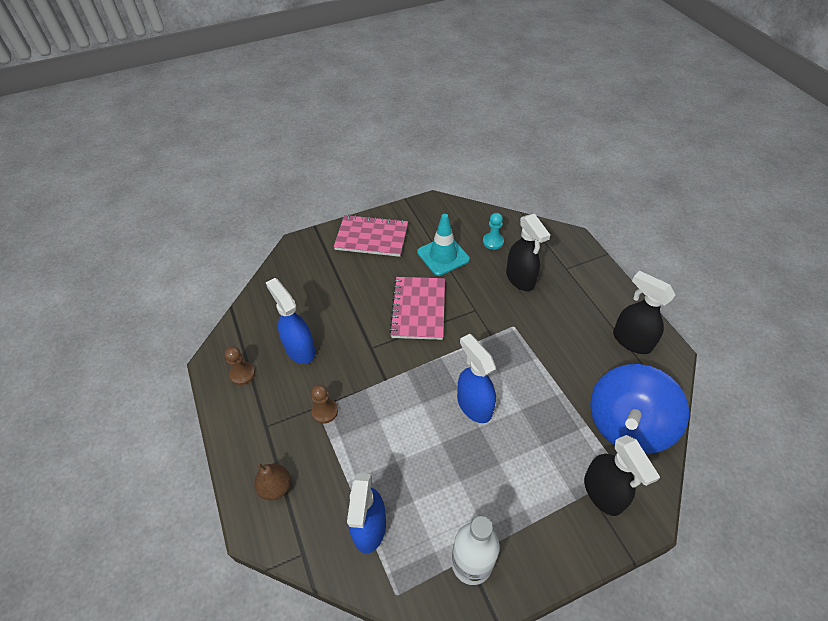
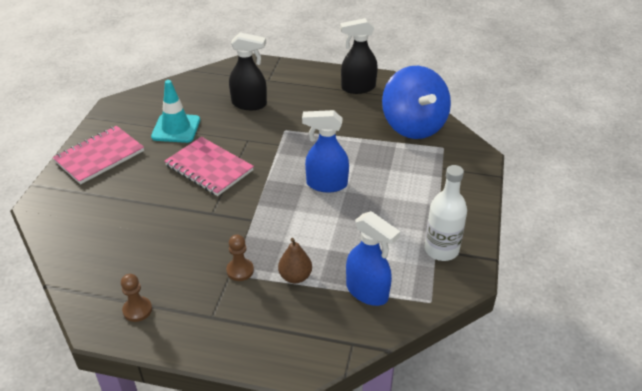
camera: 55 degrees left, 10 degrees down
(275, 487) = (278, 336): brown pear -> brown pear (295, 276)
(299, 349) = (159, 258): blue spray bottle -> none
(493, 242) = (198, 97): turquoise pawn -> none
(603, 493) = (448, 162): black spray bottle -> none

